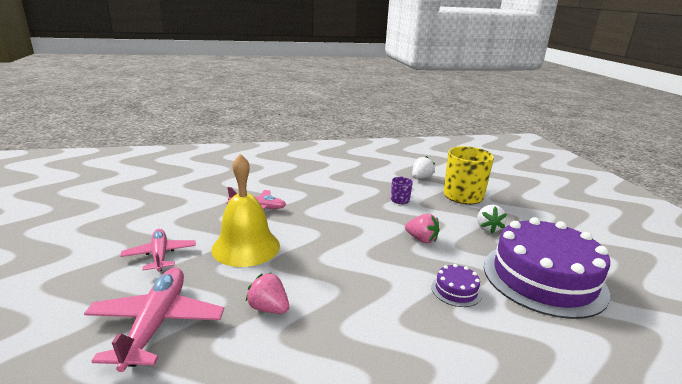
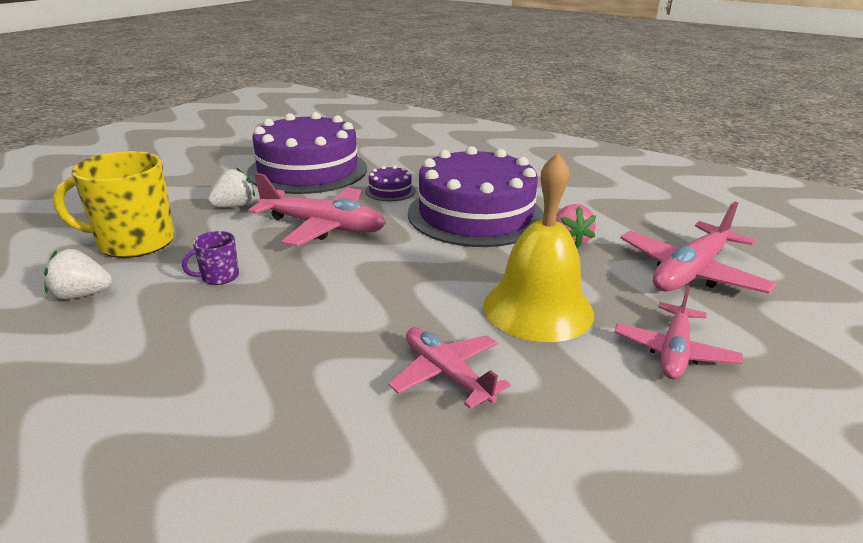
camera: 135 degrees left, 5 degrees up
(364, 300) = (475, 214): none -> purple cake
(421, 239) = (323, 227): pink strawberry -> pink plane

